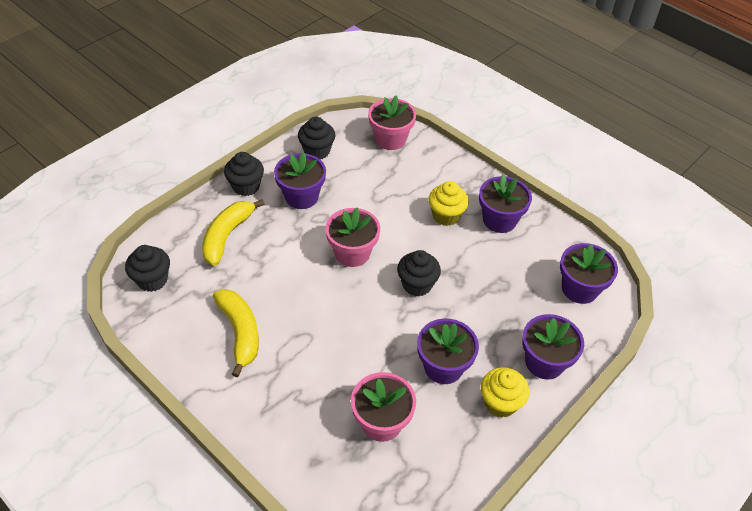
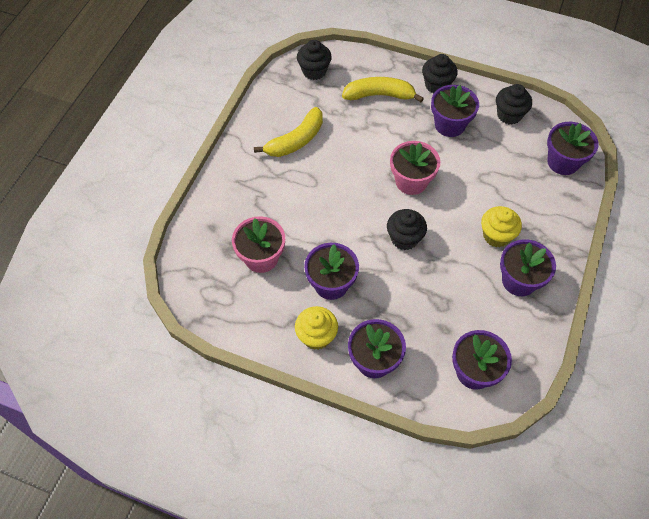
camera: 70 degrees right, 10 degrees up
(390, 139) = (563, 162): pink flower pot -> purple flower pot

